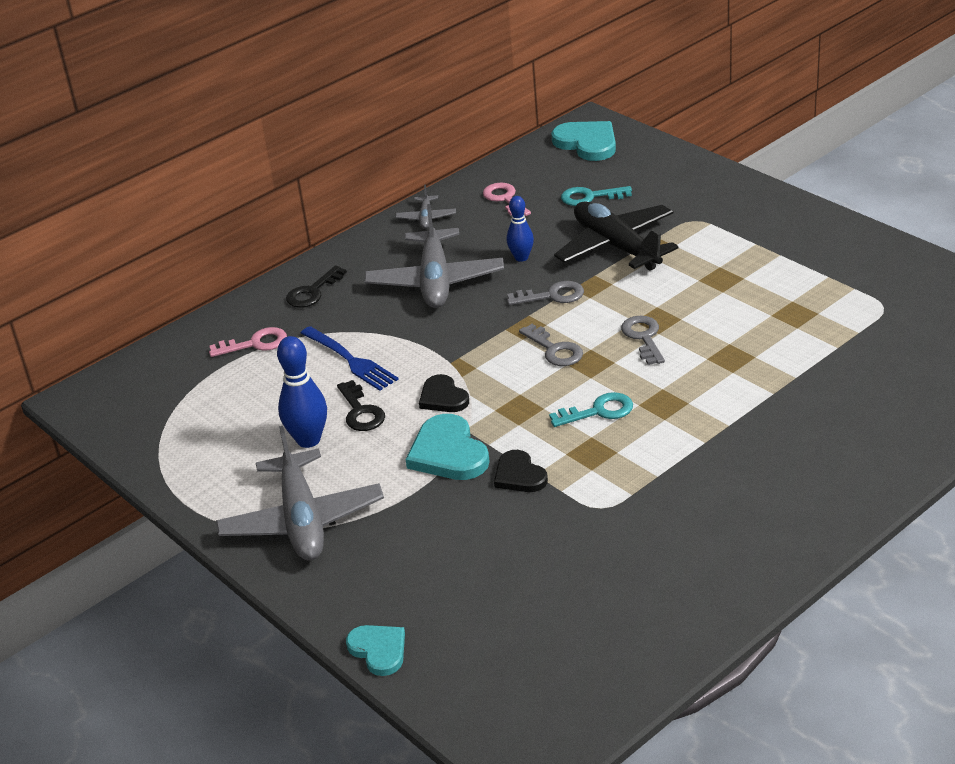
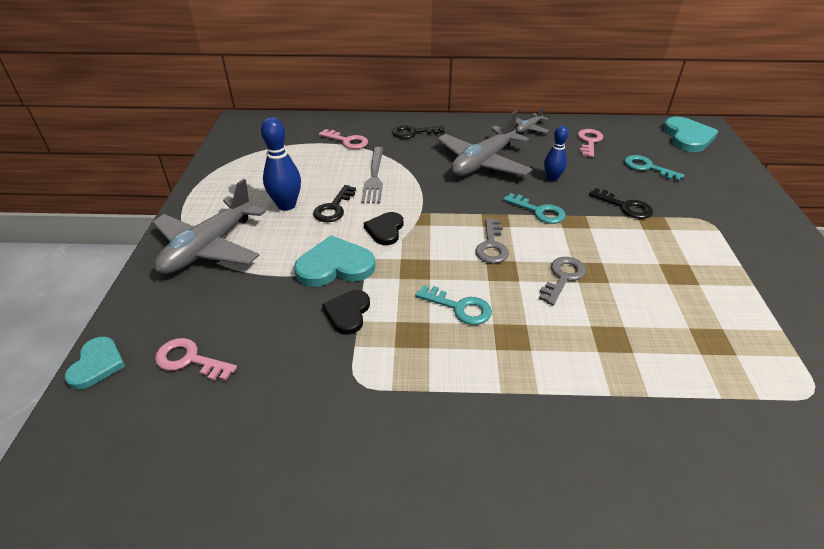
camera: 40 degrees right, 5 degrees up
(350, 360) = (374, 177): blue fork -> grey fork
(448, 453) = (335, 266): turquoise heart -> turquoise heart turned 60 degrees clockwise
(450, 591) = (189, 360): none -> pink key
(552, 296) = (539, 211): grey key -> turquoise key
(616, 247) = (625, 206): black plane -> black key

